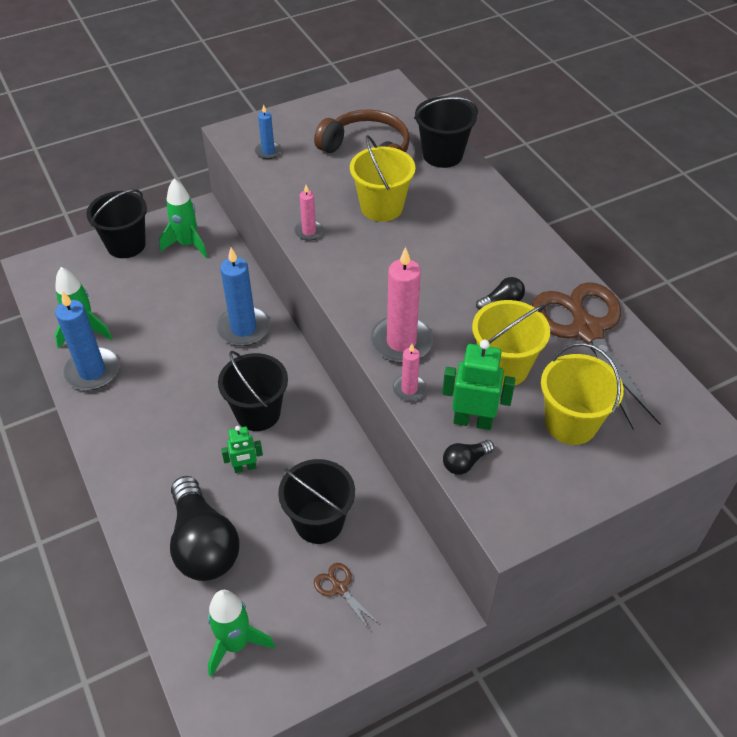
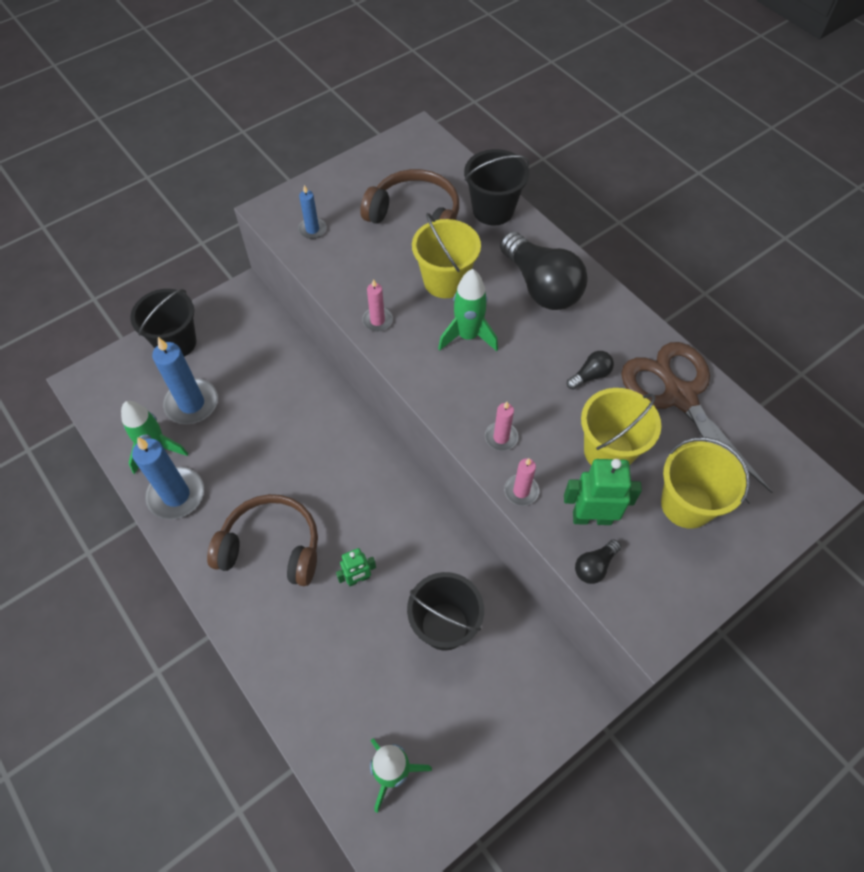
camera: 10 degrees left, 10 degrees up
(169, 428) = (271, 547): none -> brown headphones
(187, 244) = (240, 333): green rocket -> green rocket (468, 336)
(203, 544) = (336, 670): black light bulb -> black light bulb (541, 286)
(243, 328) = (320, 422): blue candle -> blue candle (191, 403)
(258, 413) = (357, 515): black bucket -> none
(340, 588) = (480, 694): brown scissors -> none
(401, 342) = (501, 437): pink candle -> pink candle, size x0.52

